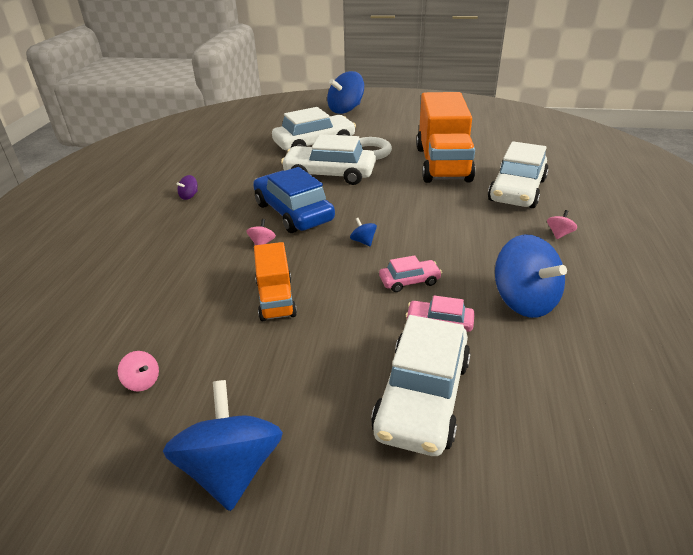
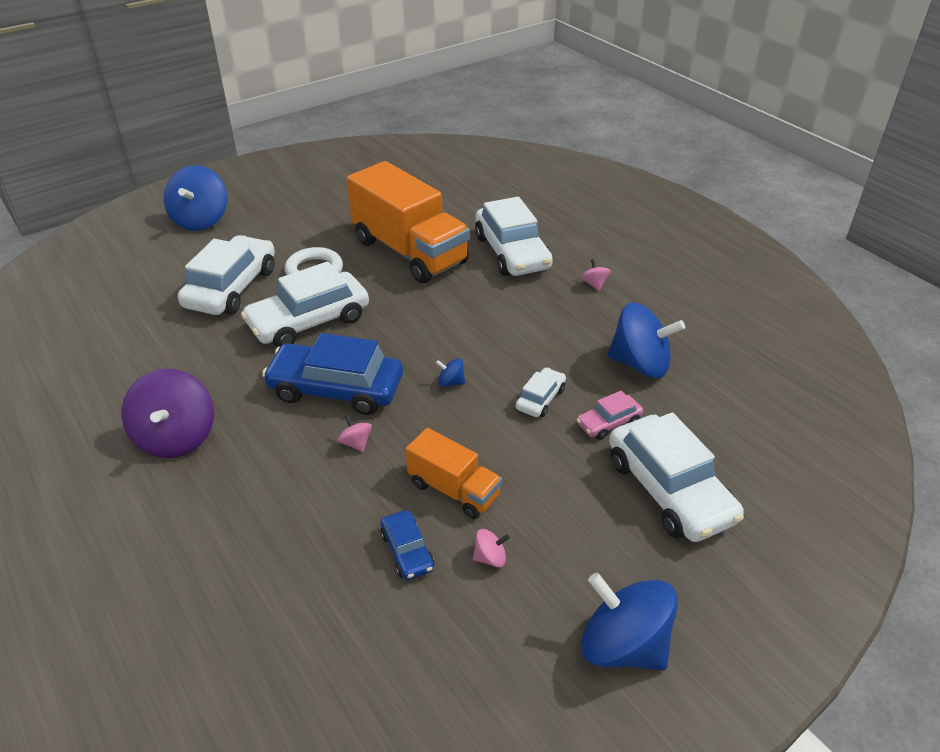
camera: 45 degrees left, 5 degrees up
(142, 381) = (452, 648): pink spinning top -> pink spinning top (490, 558)
(189, 196) = (176, 437): purple spinning top -> purple spinning top, size x2.36
(202, 313) = (407, 551): none -> blue car
(409, 281) = (540, 399): pink car -> white car

